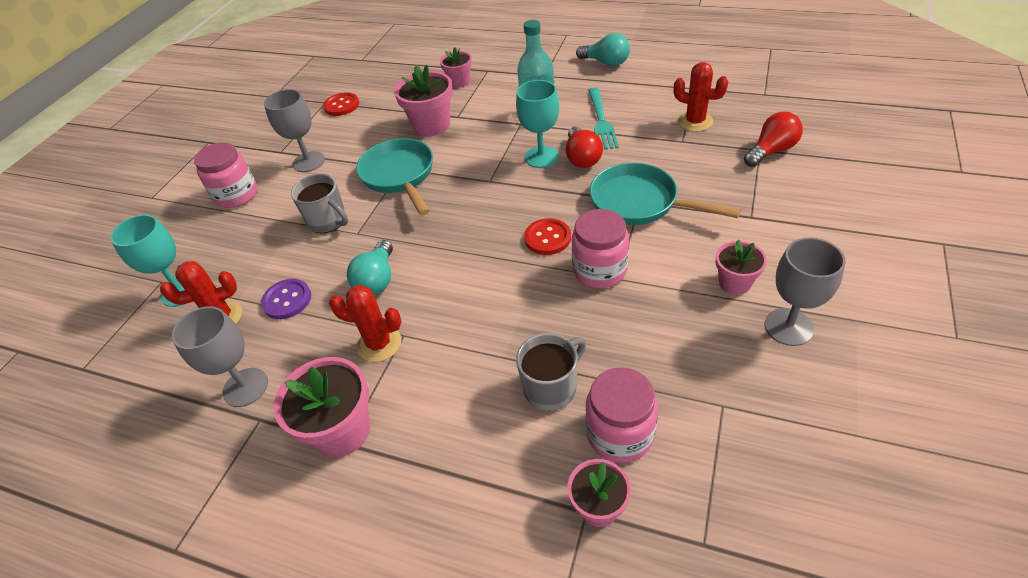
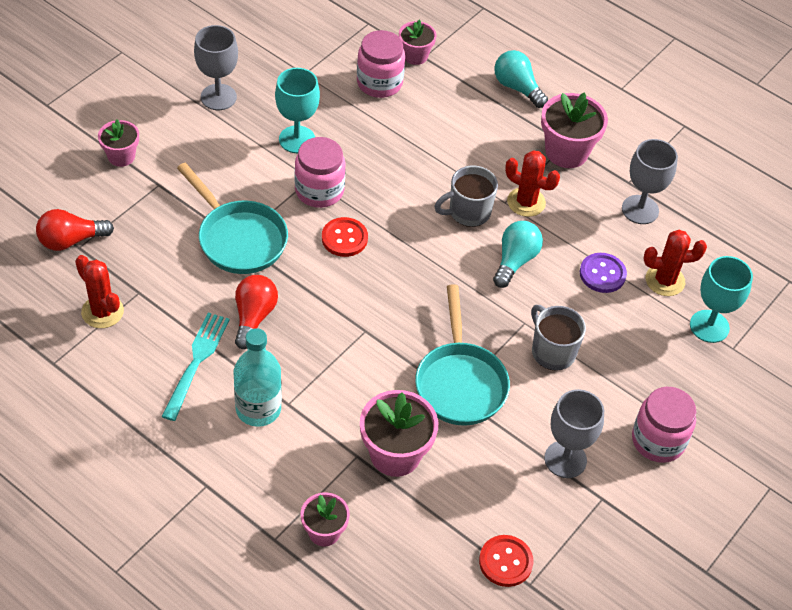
camera: 170 degrees left, 5 degrees up
(541, 157) = (294, 338): turquoise goblet -> turquoise goblet (297, 139)
(551, 387) = (408, 123): grey mug -> grey mug (468, 212)
(606, 62) = (112, 469): turquoise light bulb -> turquoise light bulb (517, 88)
(734, 283) = (225, 139): pink flower pot -> pink flower pot (121, 156)

